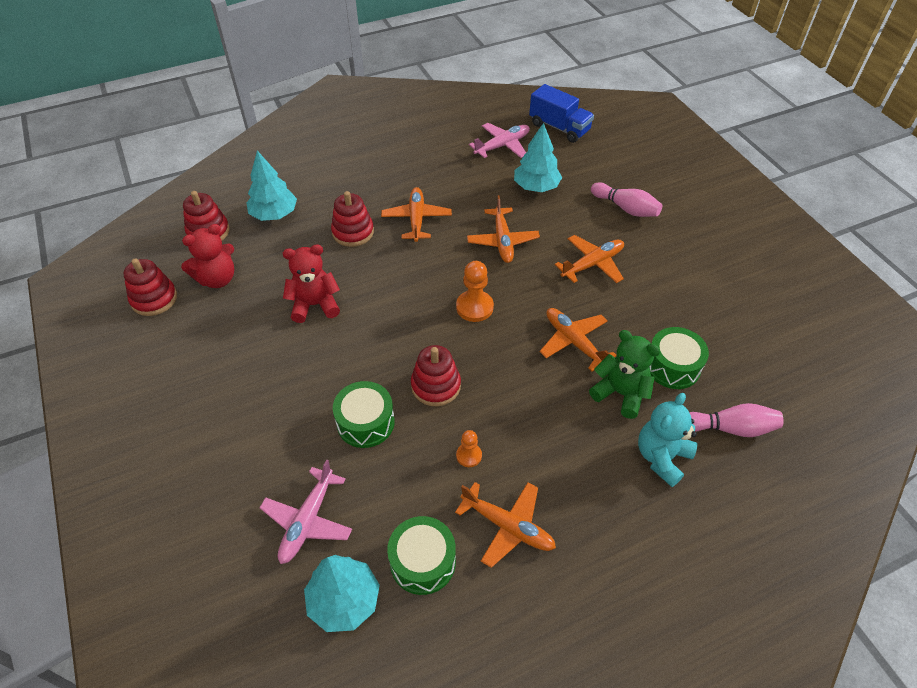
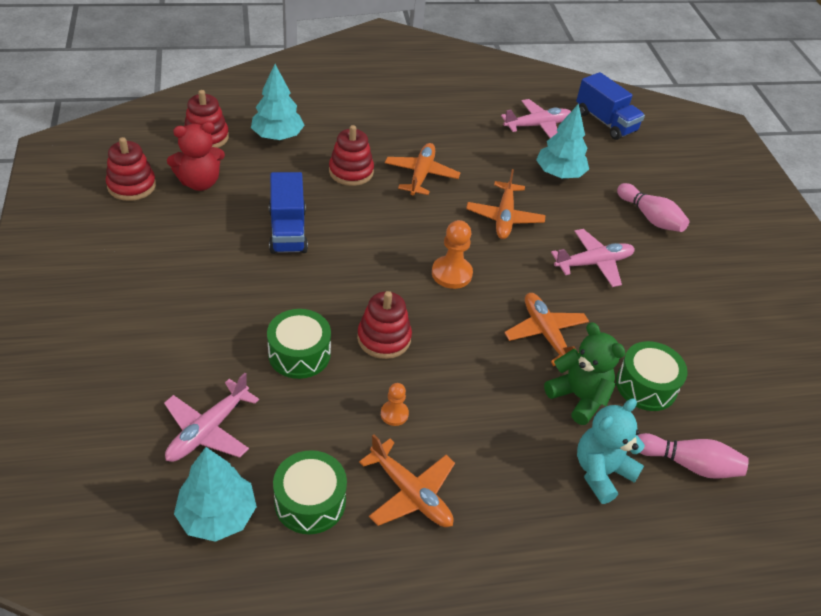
camera: 10 degrees right, 5 degrees down
(315, 305) = (288, 230): red teddy bear -> blue truck
(592, 264) = (593, 263): orange plane -> pink plane

